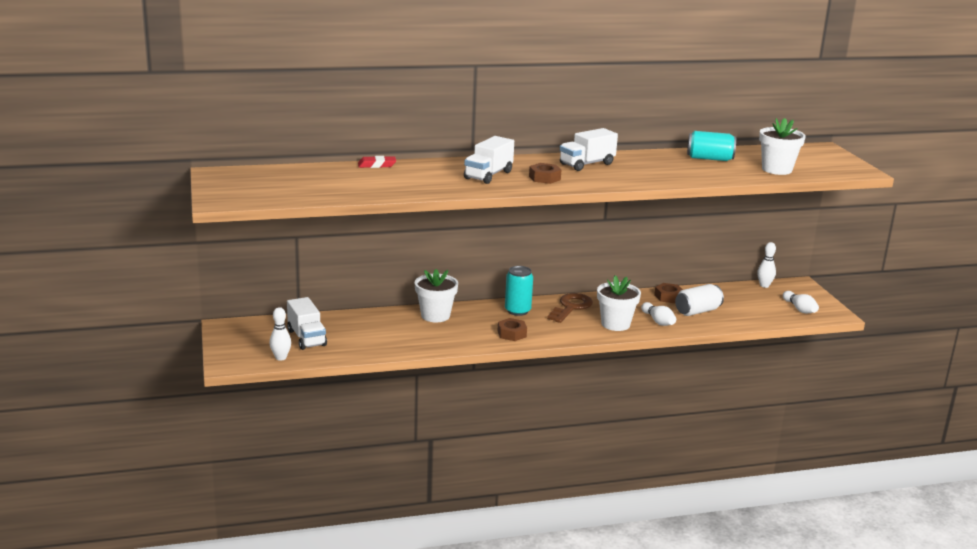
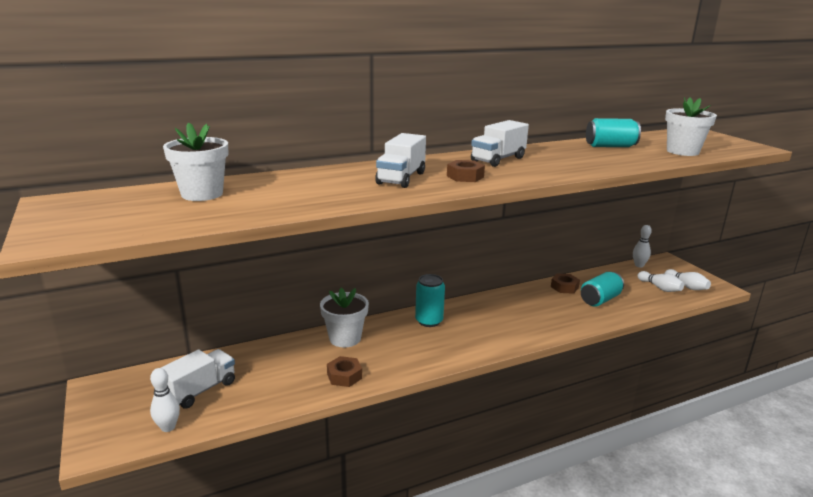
camera: 10 degrees left, 0 degrees up
(306, 338) = (200, 390): white truck -> white truck turned 105 degrees counterclockwise
(377, 165) = (266, 177): red eraser -> none
(511, 334) = (434, 351): brown nut -> brown nut (344, 376)
(571, 307) = (480, 310): brown key -> none
(615, 324) = (533, 325): white flower pot -> white flower pot (202, 194)
(658, 321) = (571, 316): white bowling pin -> white bowling pin (660, 288)
(697, 311) = (600, 300): white can -> turquoise can

